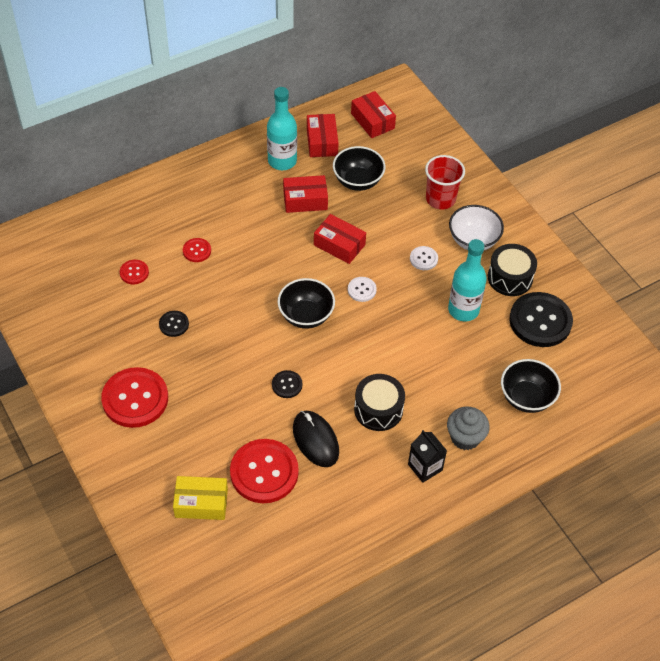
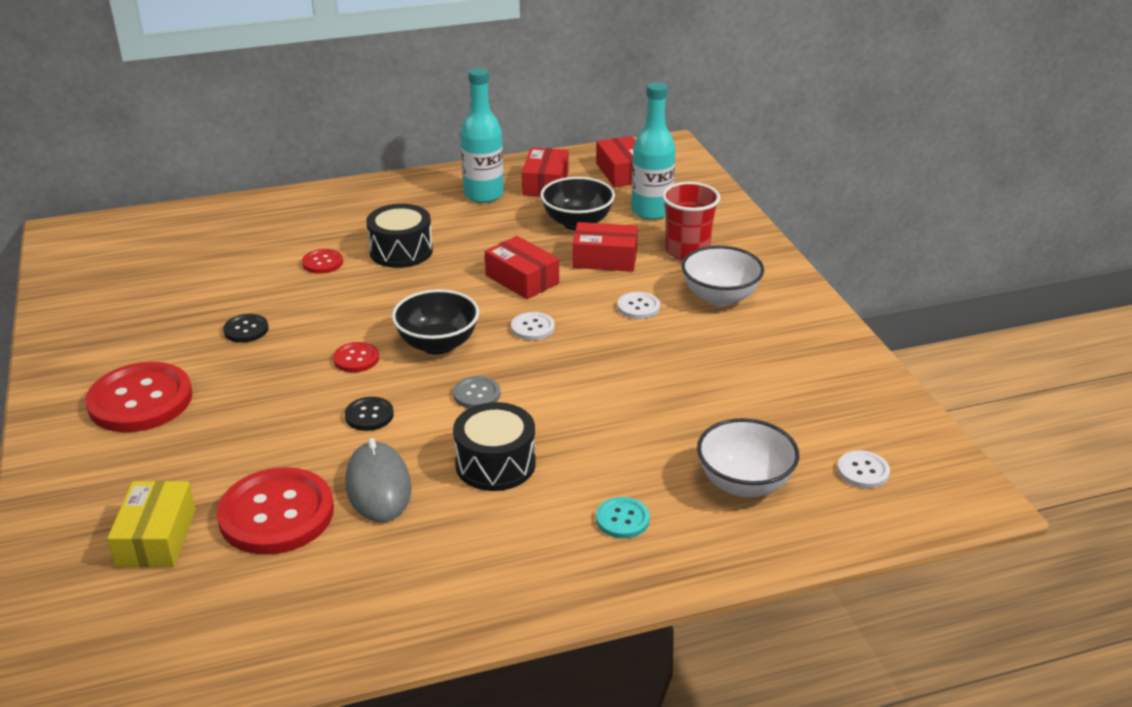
camera: 15 degrees right, 20 degrees down
(134, 272) = (226, 273): red button -> red button (356, 359)
(201, 503) = (156, 537): yellow box -> yellow box turned 75 degrees clockwise
(305, 200) = (496, 232): red box -> red box (605, 259)
(315, 440) = (378, 486): black mouse -> grey mouse
(347, 355) = (476, 394): none -> grey button
(425, 467) = (539, 548): black carton -> none
(463, 310) = (677, 367): turquoise bottle -> turquoise bottle (651, 211)
(465, 437) = (622, 519): grey cupcake -> turquoise button
(510, 278) = (762, 342): black drum -> black drum (401, 251)
(526, 397) = (744, 483): black bowl -> white bowl
(540, 321) = (796, 395): black button -> none
(591, 375) = (863, 471): none -> white button

